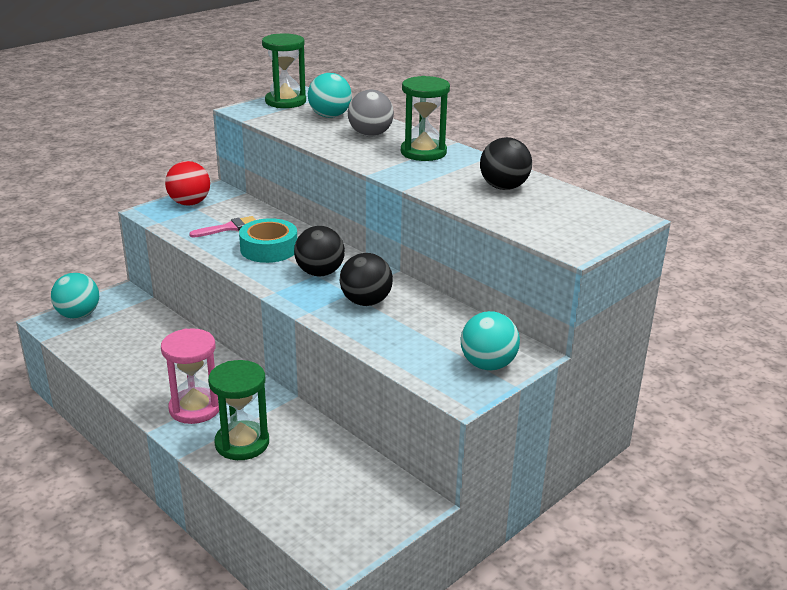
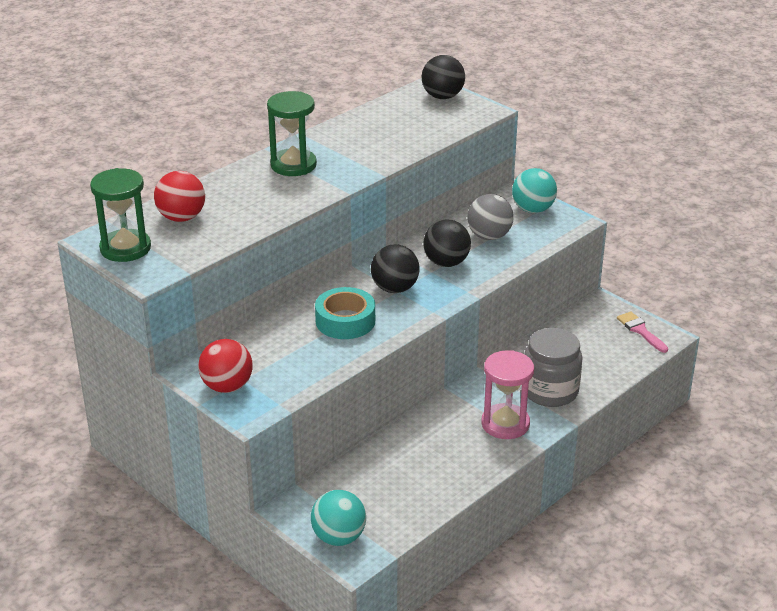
camera: 90 degrees left, 5 degrees up
(229, 228) = (295, 351): pink brush -> pink brush (640, 331)
(242, 443) = (550, 391): green hourglass -> grey jar
(330, 116) = (181, 217): turquoise ball -> red ball
(370, 135) = (243, 193): grey ball -> grey ball (489, 236)
(504, 187) = (375, 130): black ball -> black ball (442, 96)

